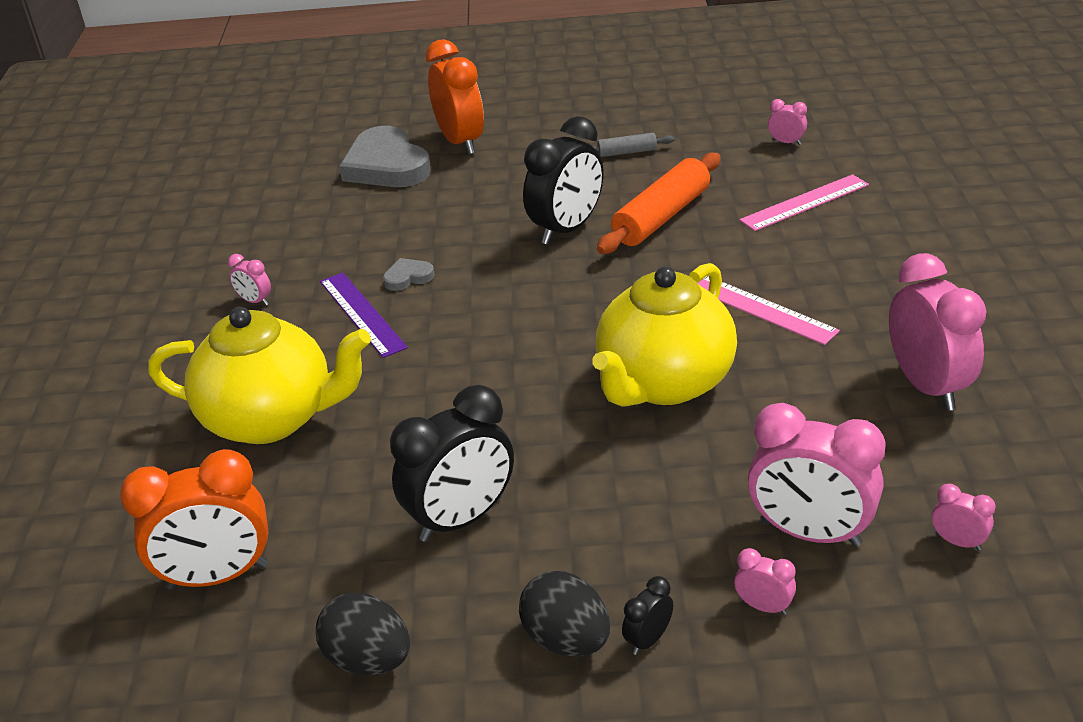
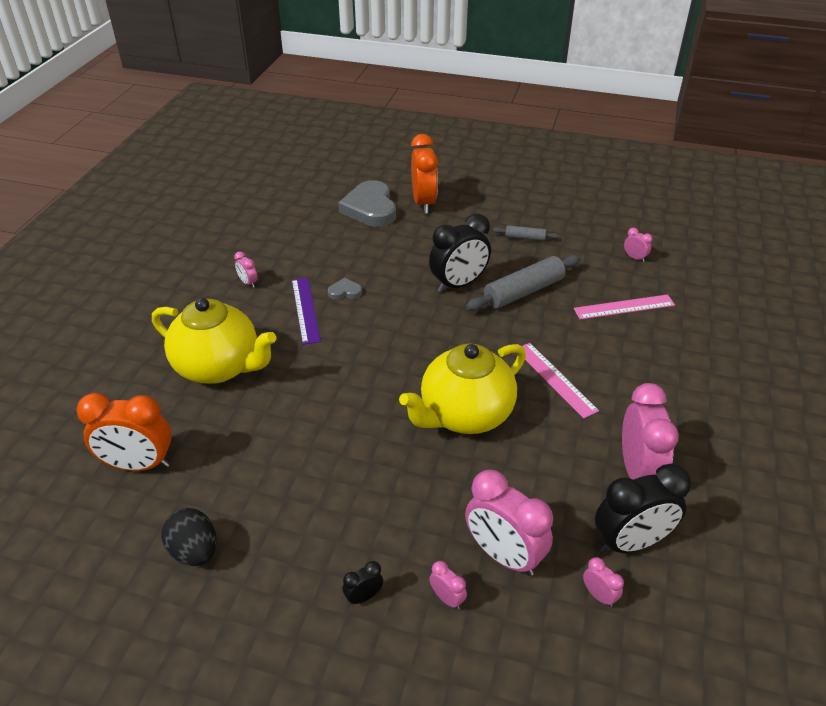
camera: 15 degrees right, 5 degrees up
(461, 519) = (294, 472): black clock -> black clock (630, 542)
(567, 640) = (315, 579): black egg -> none
(661, 217) = (523, 292): orange rolling pin -> grey rolling pin

